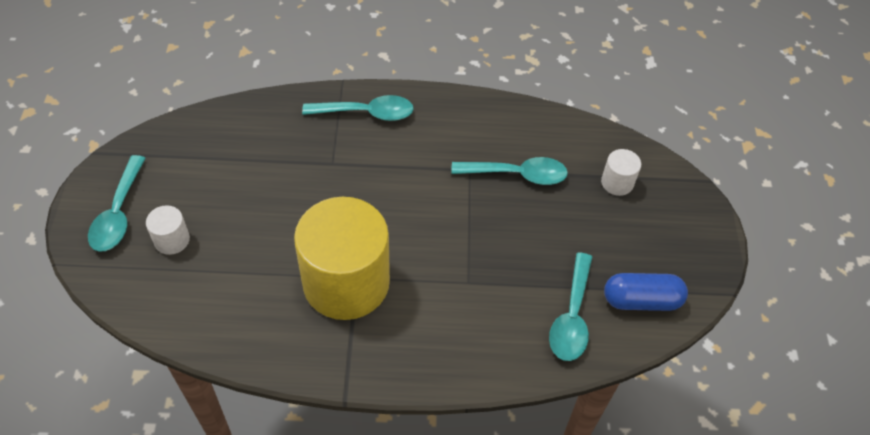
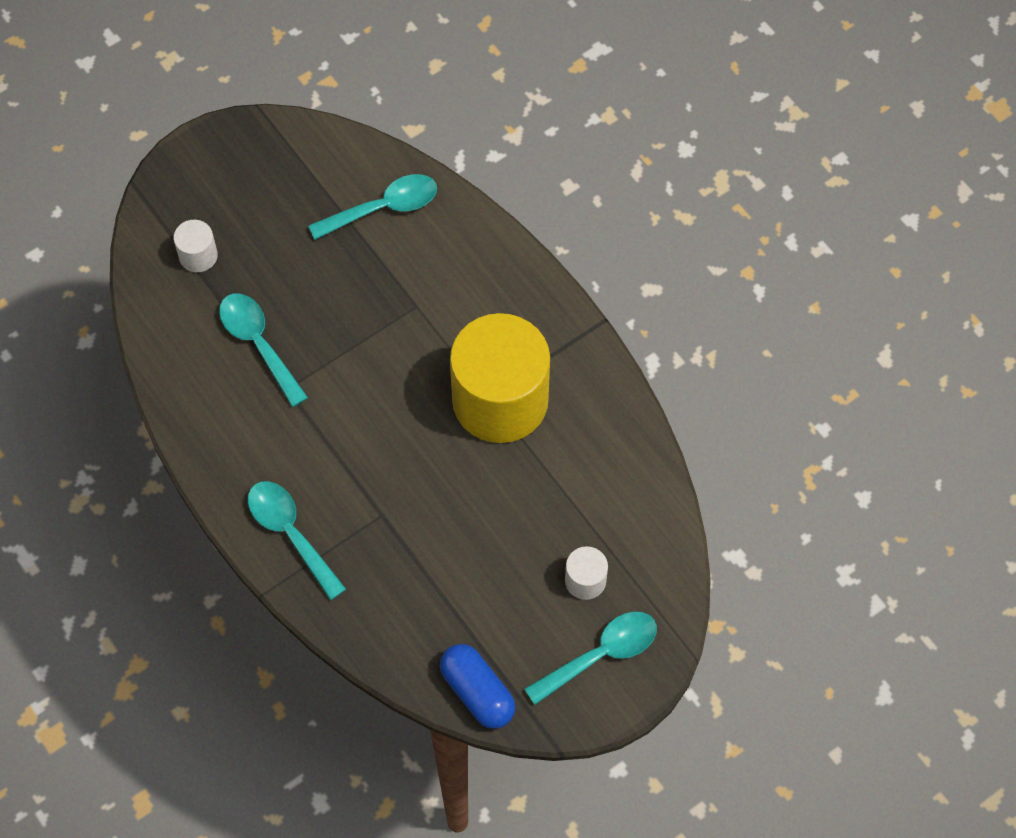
camera: 125 degrees left, 10 degrees up
(641, 300) = (322, 167): blue capsule -> blue capsule (477, 692)

